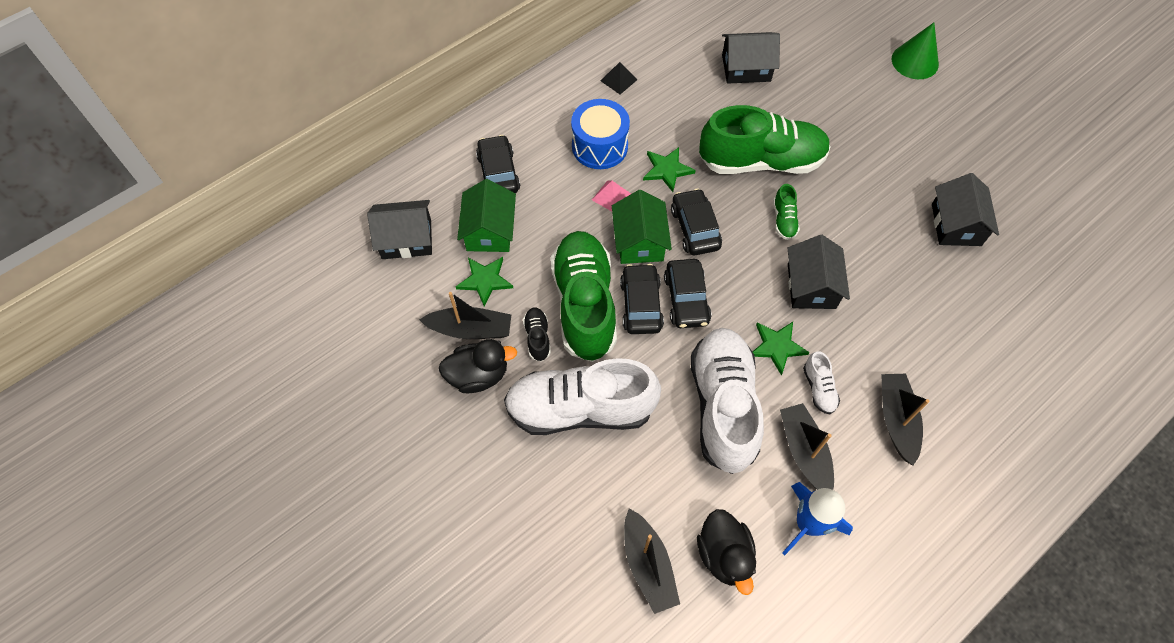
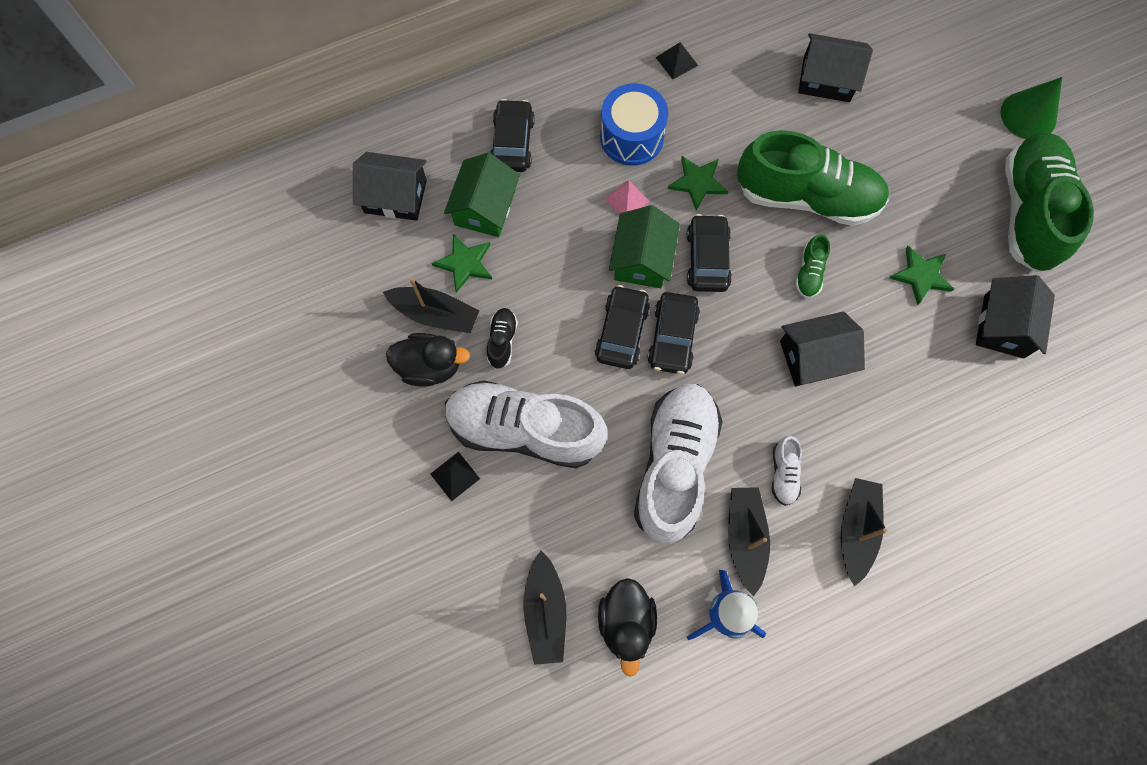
camera: 15 degrees right, 10 degrees up
(528, 465) = (455, 476): none -> black pyramid
(584, 304) = (562, 316): green shoe -> green shoe (1028, 212)
(777, 347) = (753, 416): green star -> green star (921, 275)
(811, 286) = (814, 357): black house -> black house turned 60 degrees clockwise

